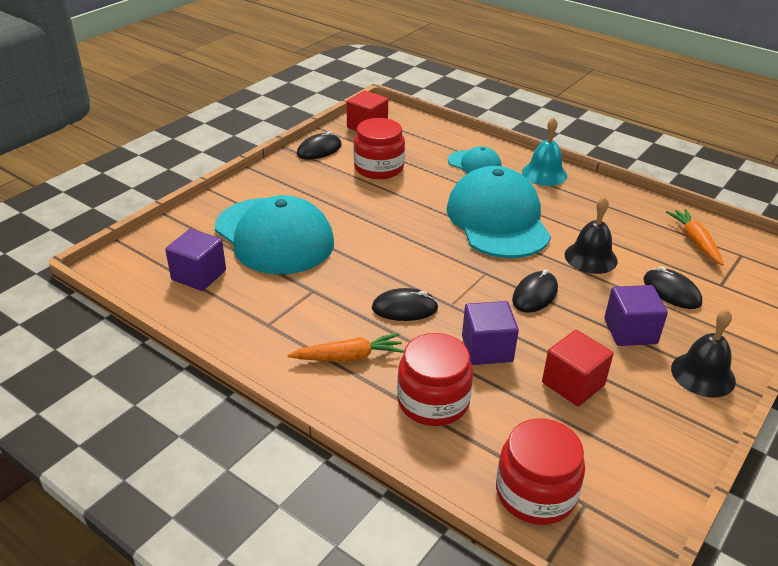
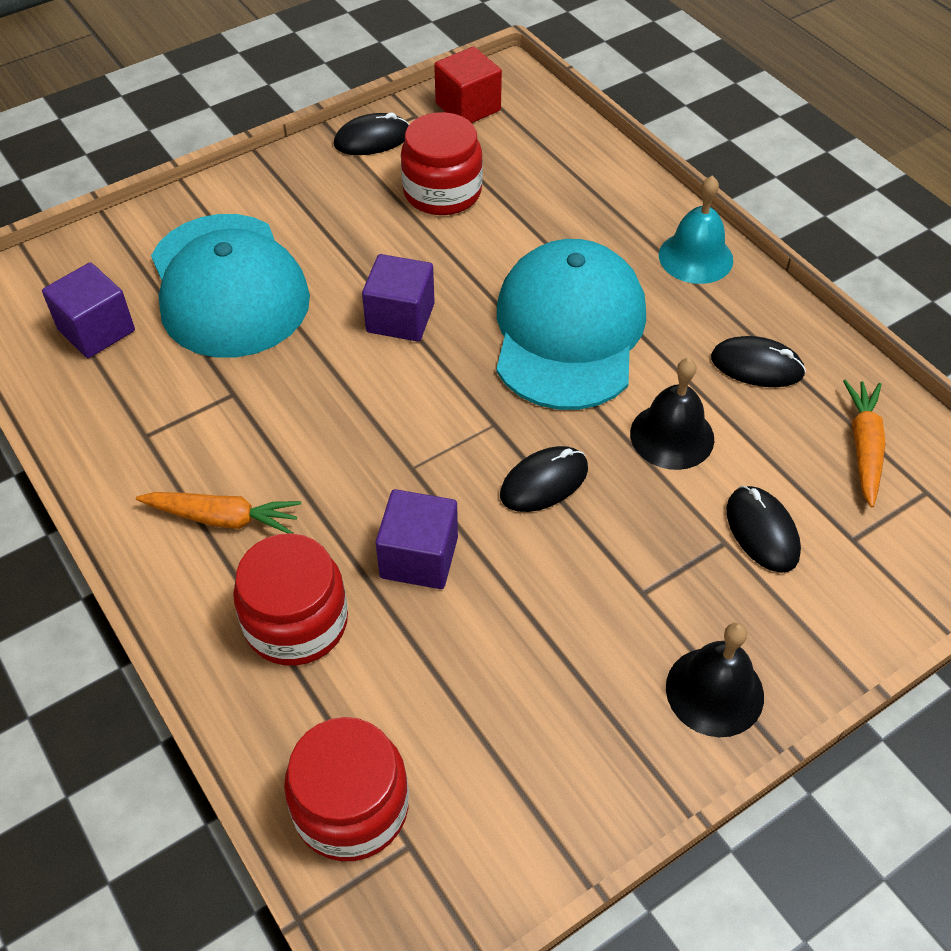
camera: 20 degrees right, 15 degrees up
(404, 308) = (342, 457): black mouse -> black mouse (757, 366)
(474, 164) = (594, 215): turquoise cap -> none
(573, 384) = (508, 651): red cube -> none
(630, 331) = (650, 585): purple cube -> purple cube (400, 318)

